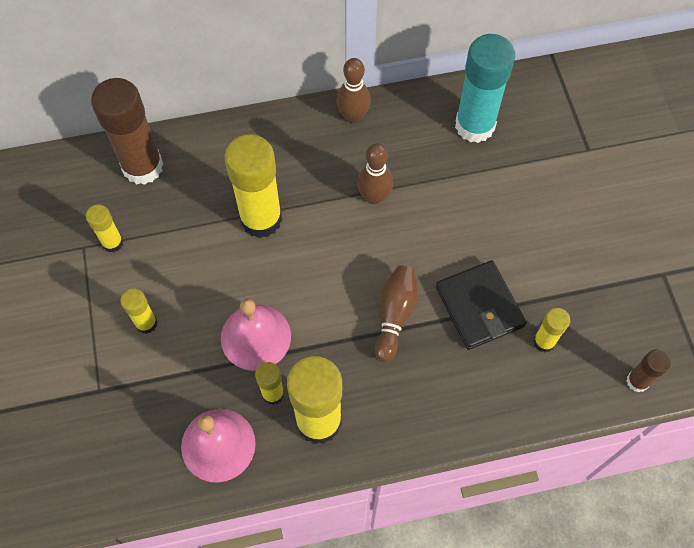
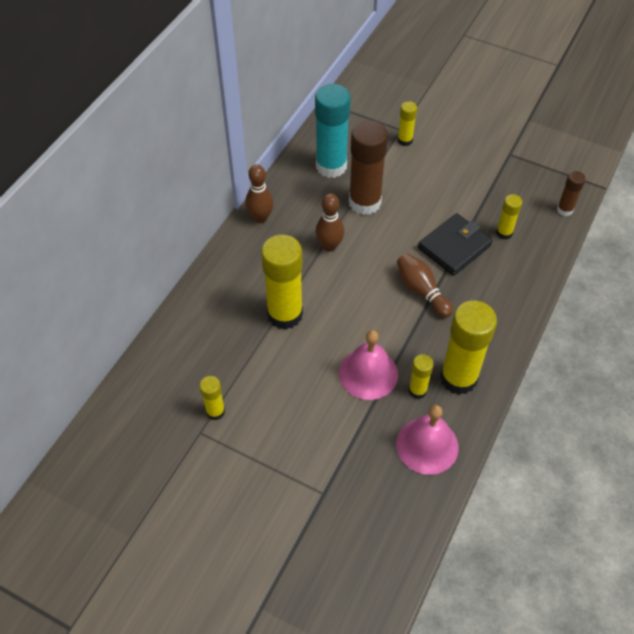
camera: 50 degrees left, 10 degrees down
(143, 167) = (173, 355): brown glue stick -> brown glue stick (364, 202)
(146, 323) = (298, 431): yellow glue stick -> yellow glue stick (405, 140)
(479, 307) = (454, 247): black wallet -> black wallet turned 60 degrees counterclockwise

